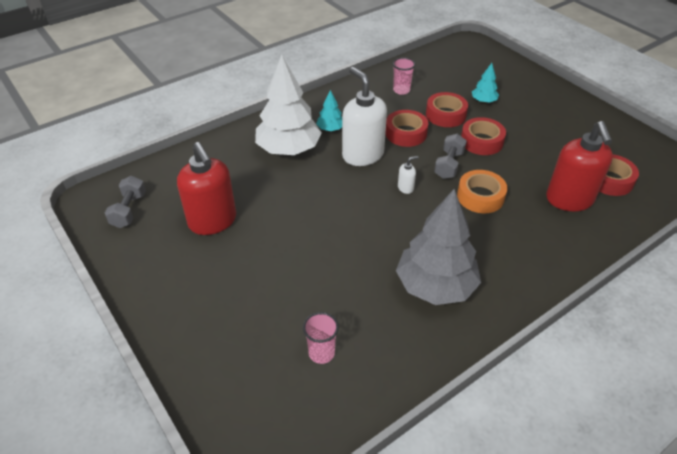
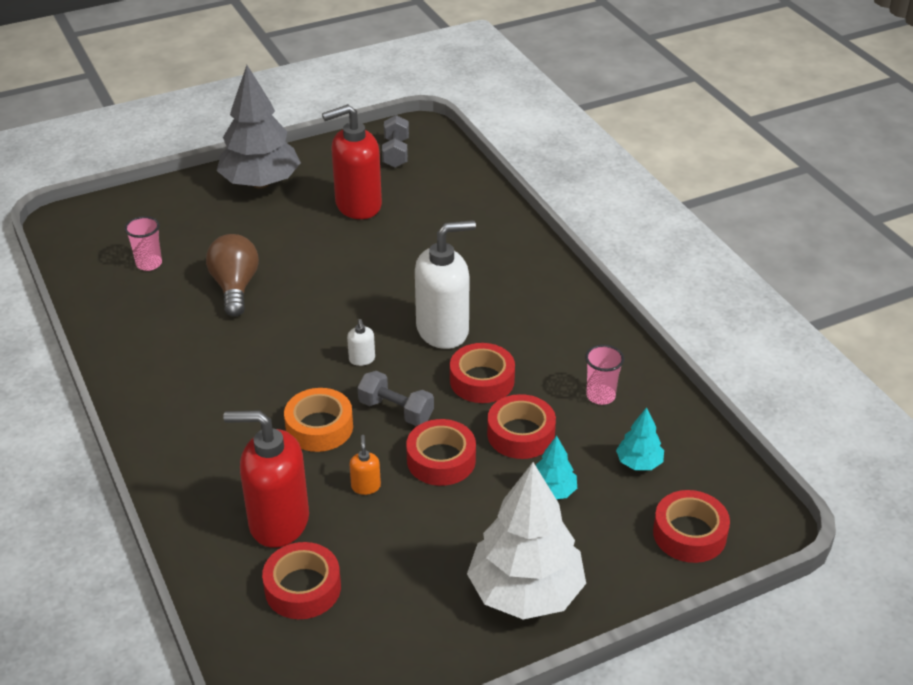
camera: 100 degrees right, 5 degrees down
(129, 210) = (396, 153): grey dumbbell -> grey dumbbell turned 75 degrees clockwise
(288, 149) = (472, 267): white tree -> white tree (525, 592)
(330, 129) = (510, 308): turquoise tree -> turquoise tree (639, 463)
(342, 277) = (235, 287): none -> brown light bulb
(435, 286) = (190, 354): grey tree -> grey tree (261, 183)
(488, 61) = (689, 534): none -> red tape
(519, 168) = (366, 486): none -> orange soap dispenser

